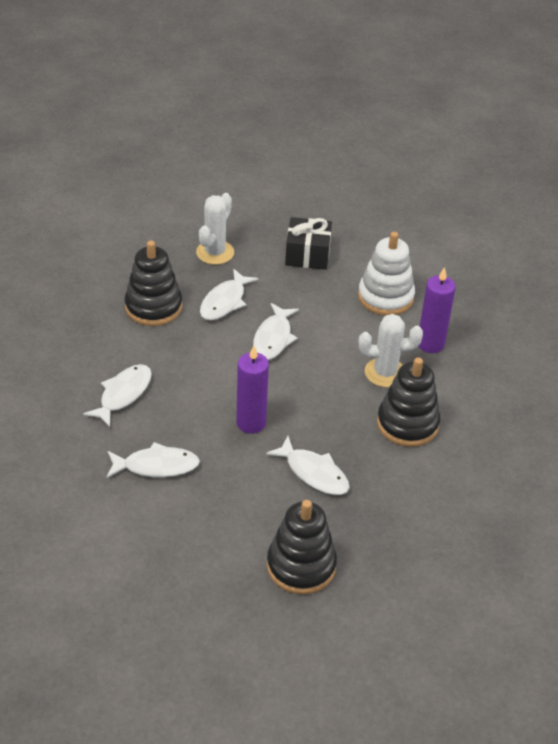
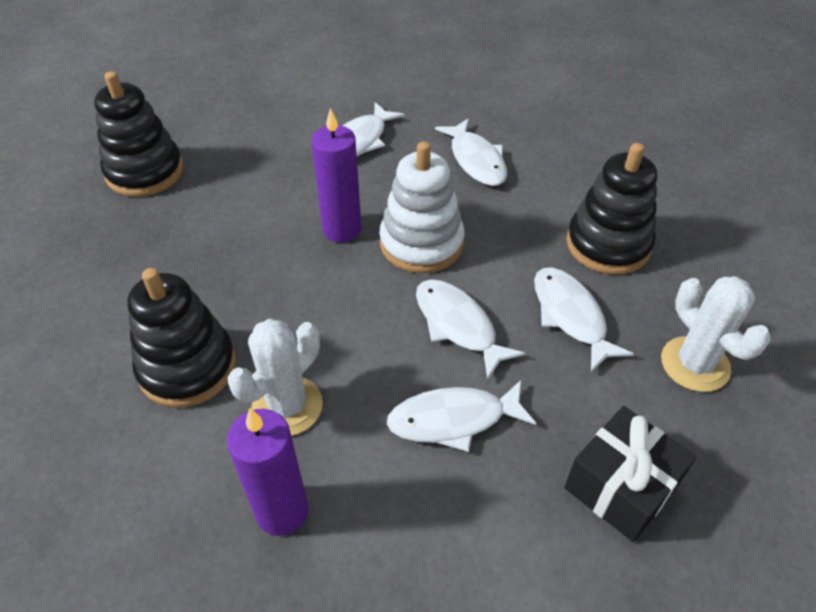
camera: 130 degrees right, 5 degrees up
(313, 473) = (225, 239): white fish -> white fish (453, 419)
(385, 297) = (434, 529): white stacking toy -> white stacking toy (421, 243)

